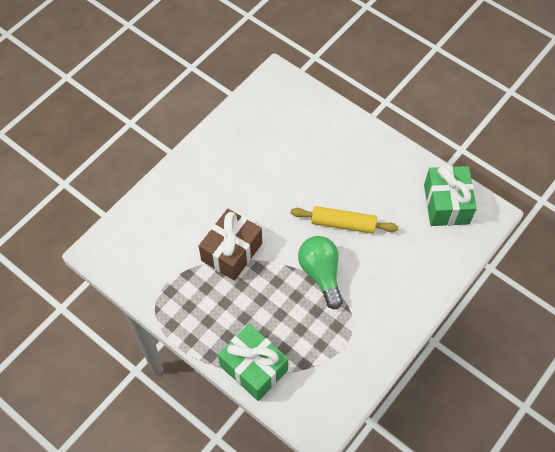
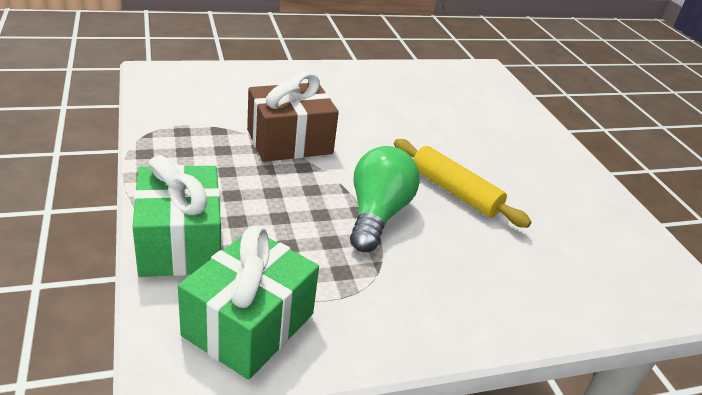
camera: 30 degrees right, 25 degrees down
(446, 204) = (626, 250): green gift -> green gift (248, 324)

